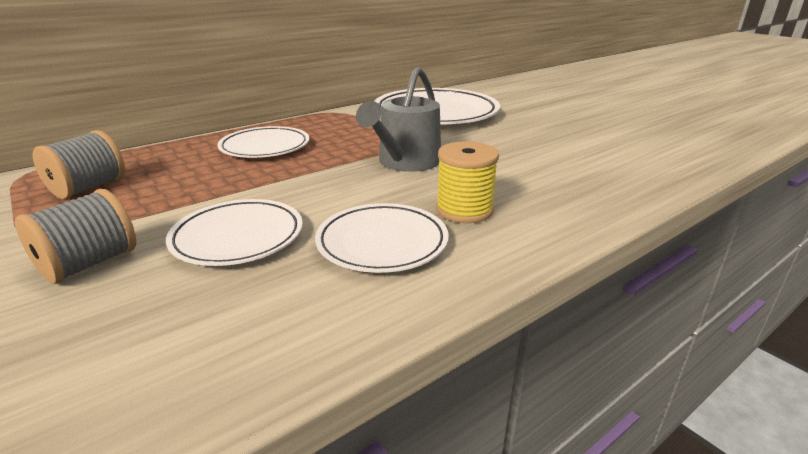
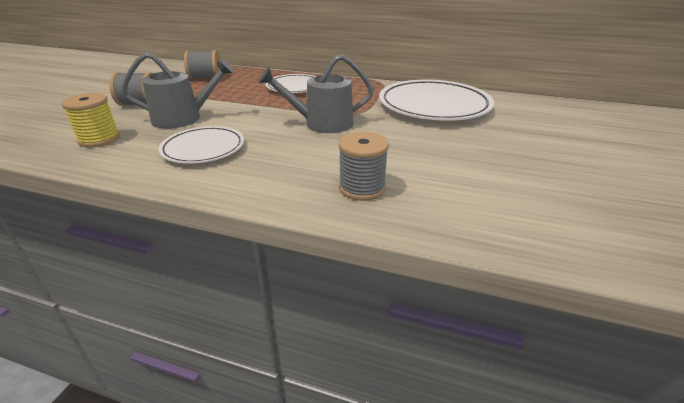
camera: 55 degrees right, 5 degrees up
(238, 237) = (183, 118): white plate -> grey watering can
(464, 210) = (267, 158): yellow spool -> yellow spool (99, 139)
(580, 185) = (362, 188): none -> grey spool

